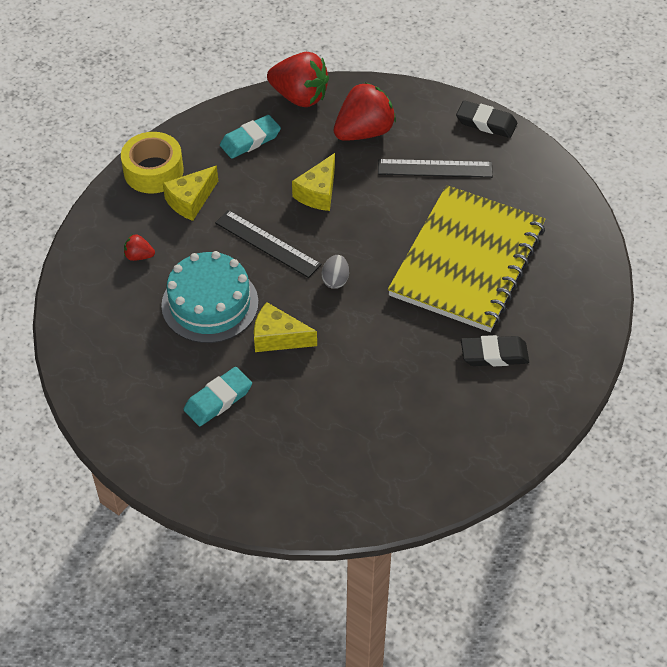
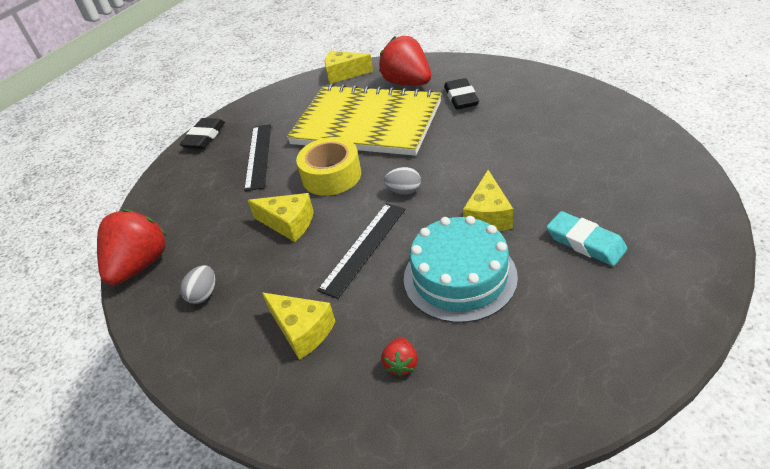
camera: 90 degrees left, 10 degrees down
(153, 171) = (248, 384): yellow tape -> yellow tape (331, 175)
(250, 140) = (204, 294): turquoise eraser -> grey egg
(364, 132) = (204, 207): red strawberry -> red strawberry (407, 83)
(590, 247) = (344, 74): none -> yellow cheese

